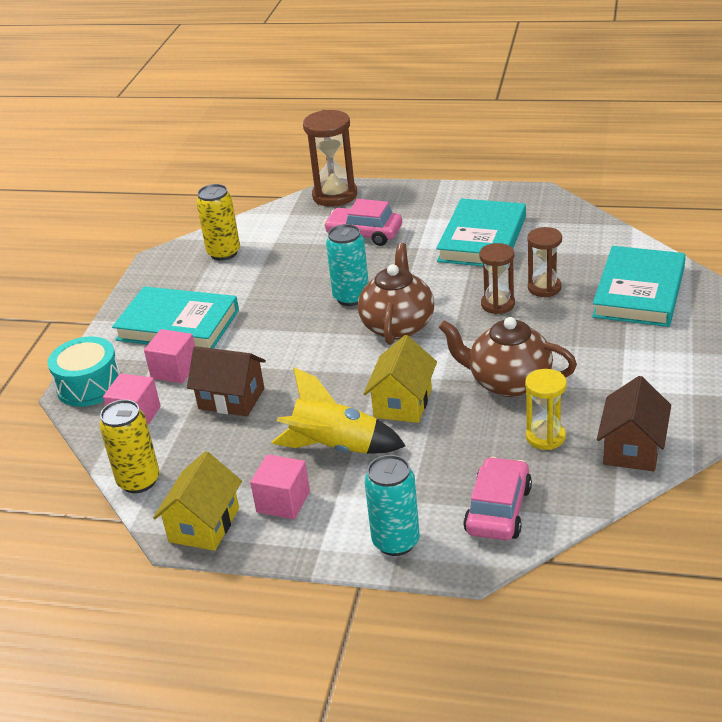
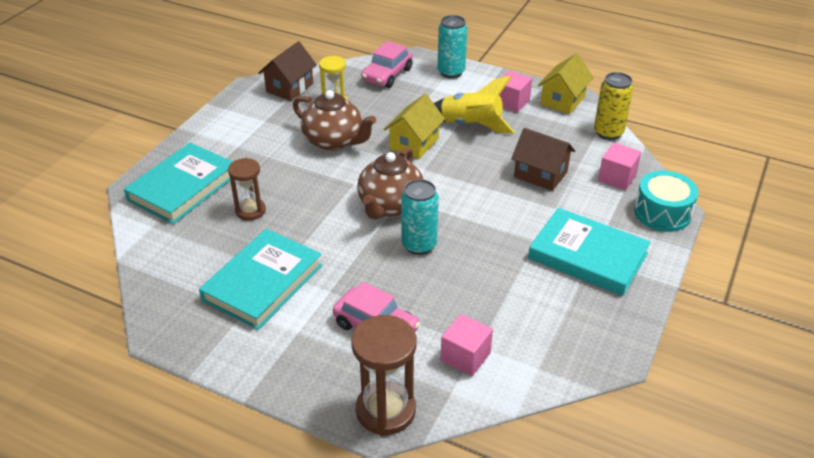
camera: 170 degrees left, 5 degrees up
(175, 370) = (588, 209): pink cube -> pink cube (465, 357)
(224, 253) = (538, 344): yellow can -> none
(498, 304) = (299, 205): brown hourglass -> none

